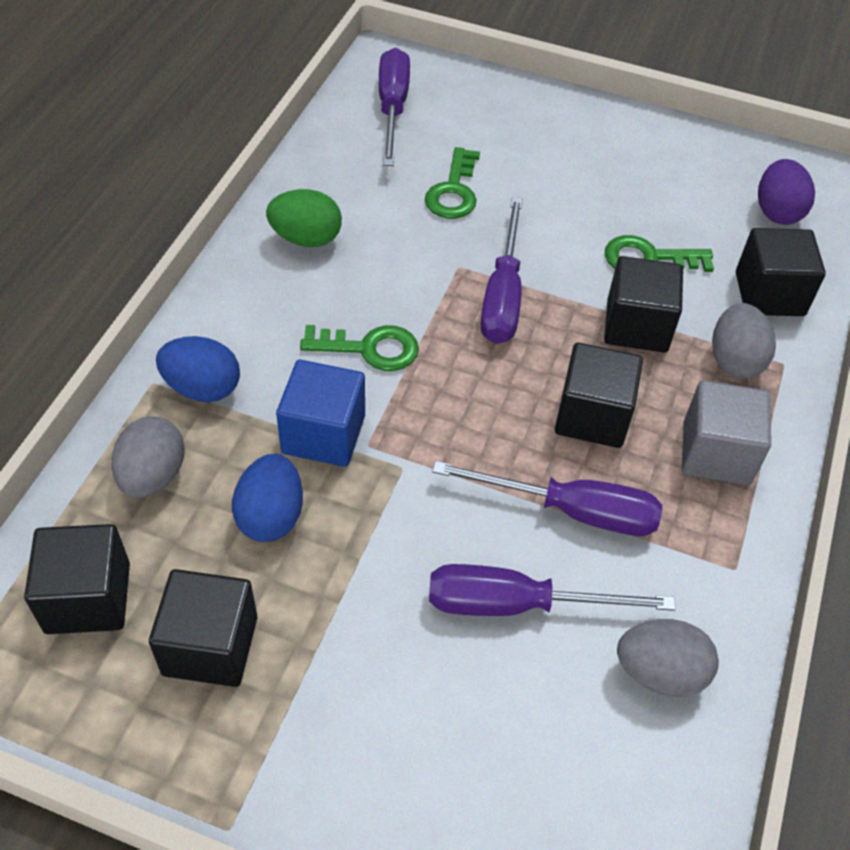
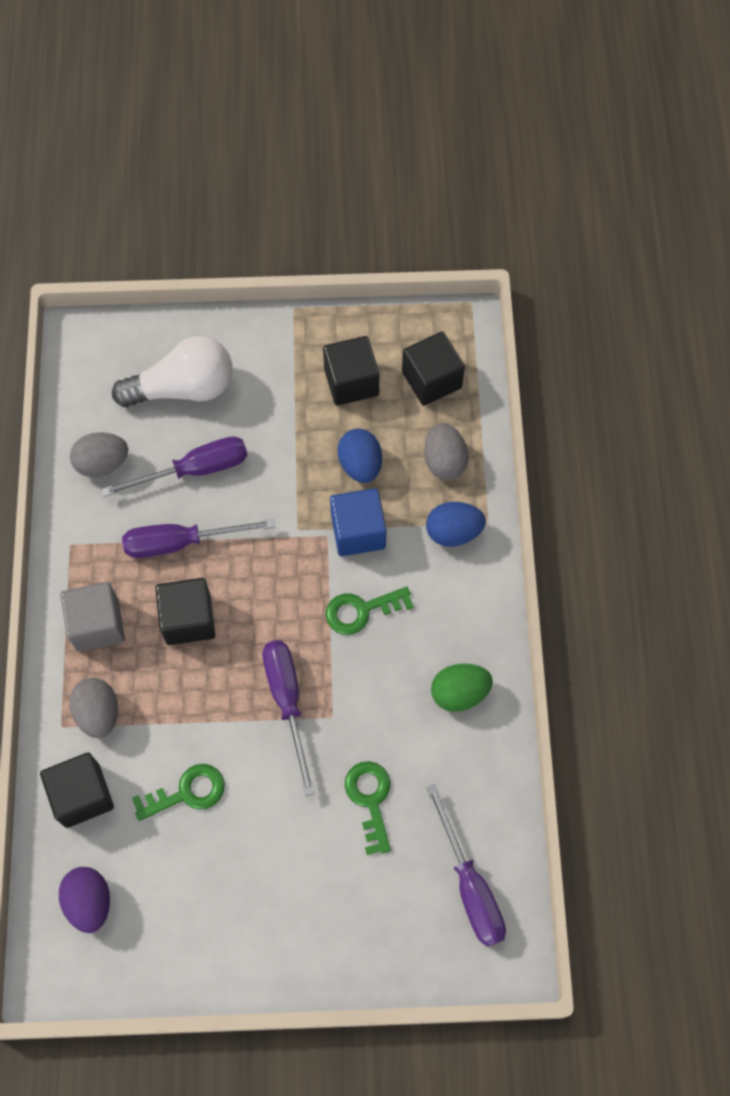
camera: 160 degrees right, 15 degrees up
(486, 750) = (183, 388): none -> white light bulb
(636, 326) = (178, 715): black cube -> none

